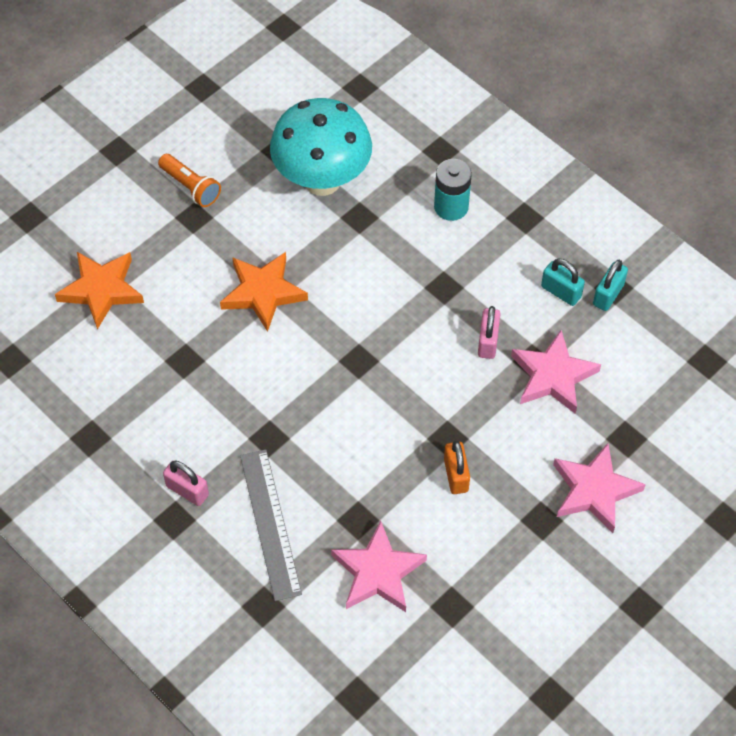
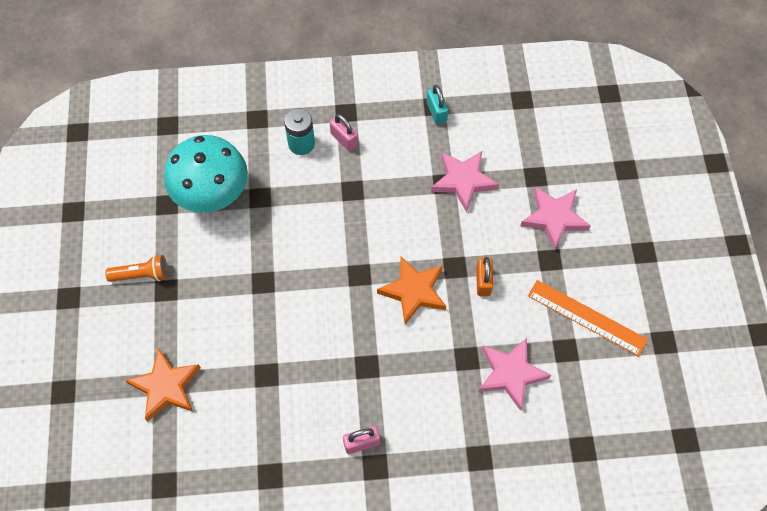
camera: 50 degrees left, 5 degrees up
(263, 292) = (261, 291): orange star -> orange star (413, 291)
(270, 523) = (427, 411): grey ruler -> none
(456, 475) = (483, 282): orange padlock -> orange padlock turned 60 degrees clockwise
(488, 341) = (410, 196): pink padlock -> pink padlock (344, 139)
(508, 601) = (587, 317): none -> orange ruler
(561, 292) = (412, 133): turquoise padlock -> none

